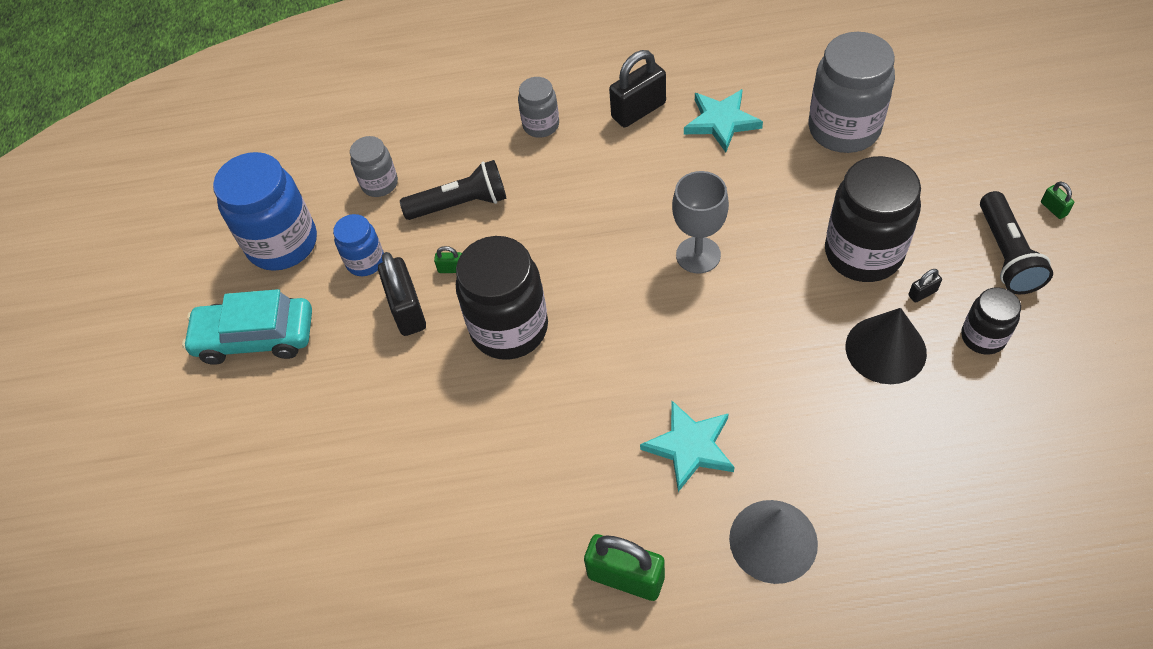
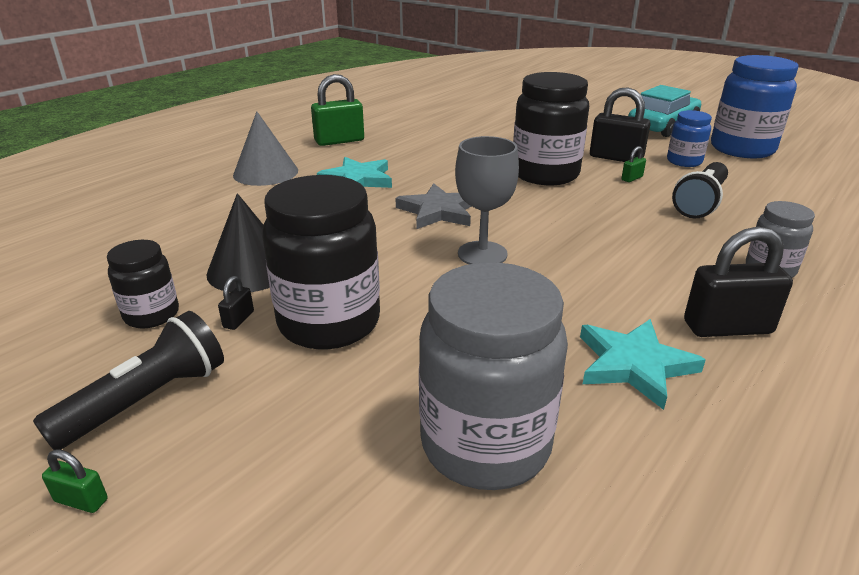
camera: 130 degrees right, 25 degrees down
(379, 184) = (770, 188): grey jar -> none
(638, 110) = (727, 327): black padlock -> black padlock turned 75 degrees clockwise
(671, 333) = (438, 211): none -> grey star
(1006, 254) = (147, 400): black flashlight -> black flashlight turned 90 degrees clockwise

